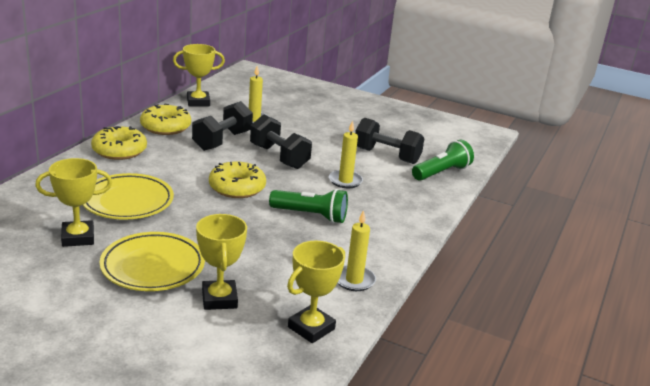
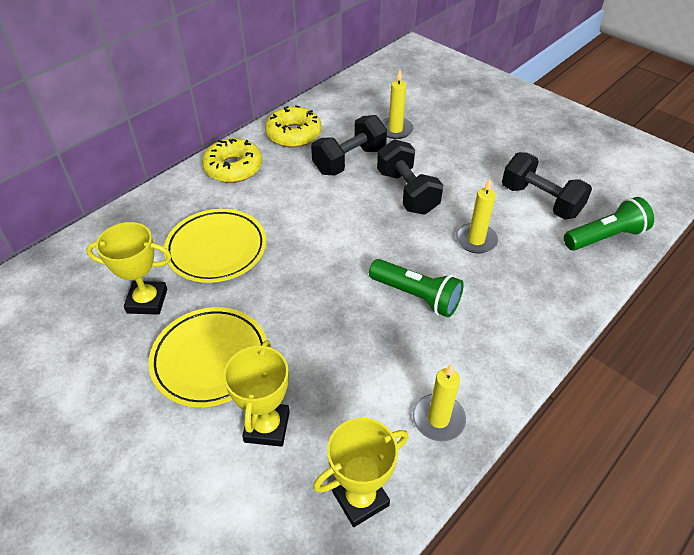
camera: 20 degrees right, 20 degrees up
(198, 102) = (341, 97): yellow trophy -> none
(237, 187) = (343, 239): yellow donut -> none

